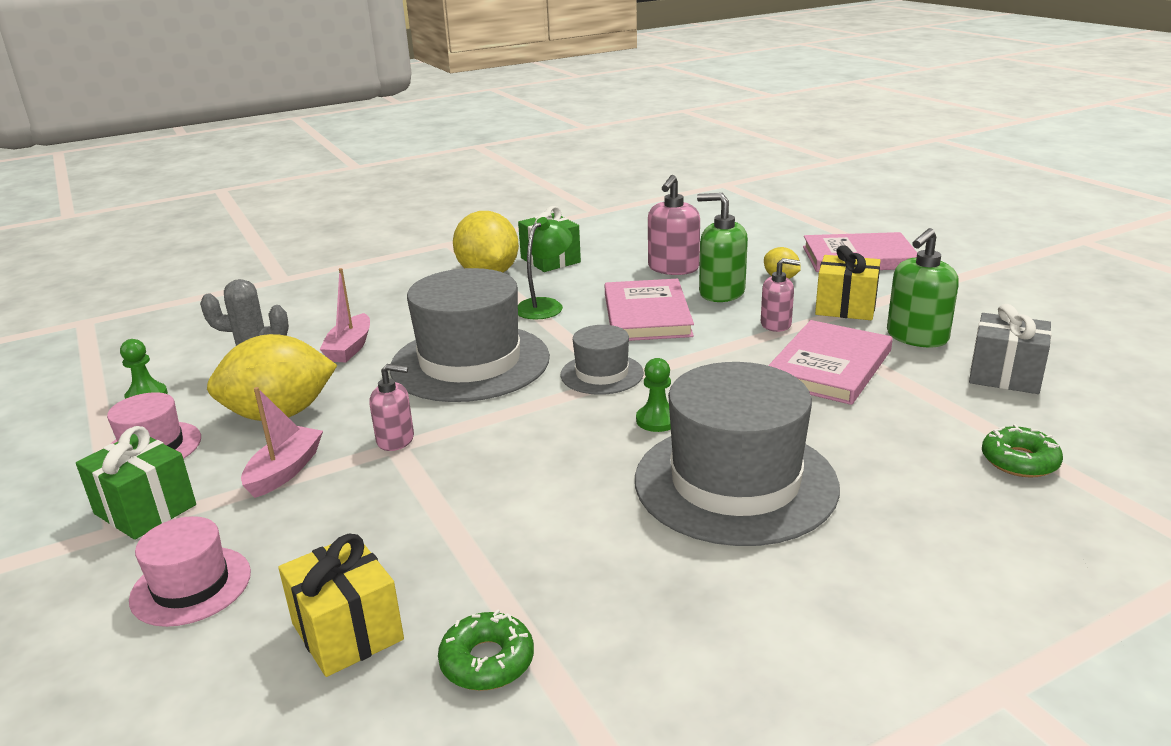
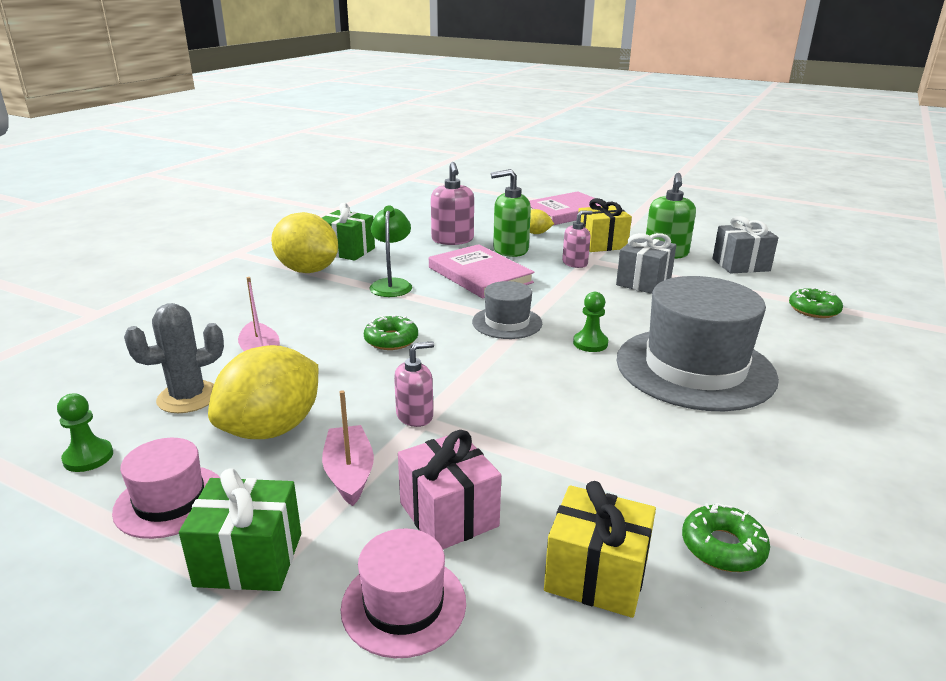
camera: 35 degrees left, 0 degrees up
(309, 533) = (449, 514): none -> pink gift
(470, 362) = (391, 340): grey hat -> green donut
(829, 366) = (643, 282): pink book -> grey gift

